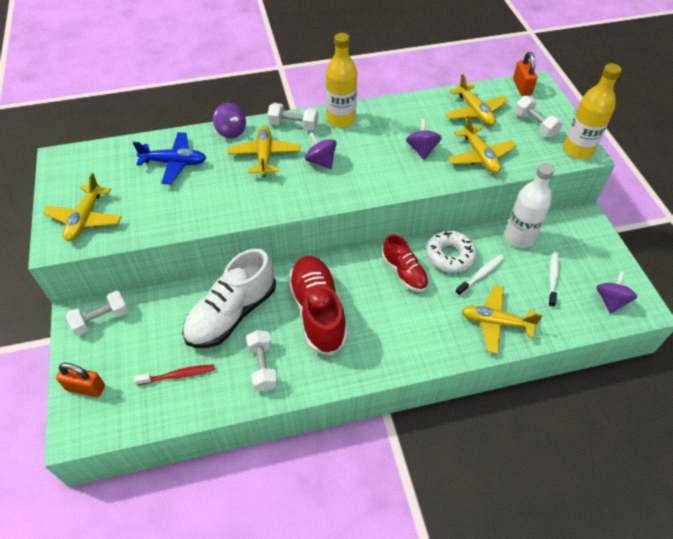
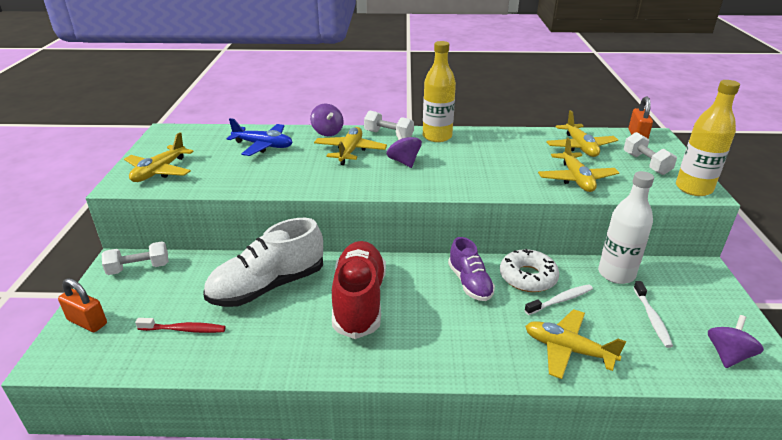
camera: 15 degrees right, 20 degrees down
(263, 366) = (276, 339): white dumbbell -> none
(404, 272) = (470, 283): red shoe -> purple shoe
(422, 150) = (513, 167): purple spinning top -> none
(553, 278) = (652, 318): white toothbrush -> white toothbrush turned 150 degrees clockwise

